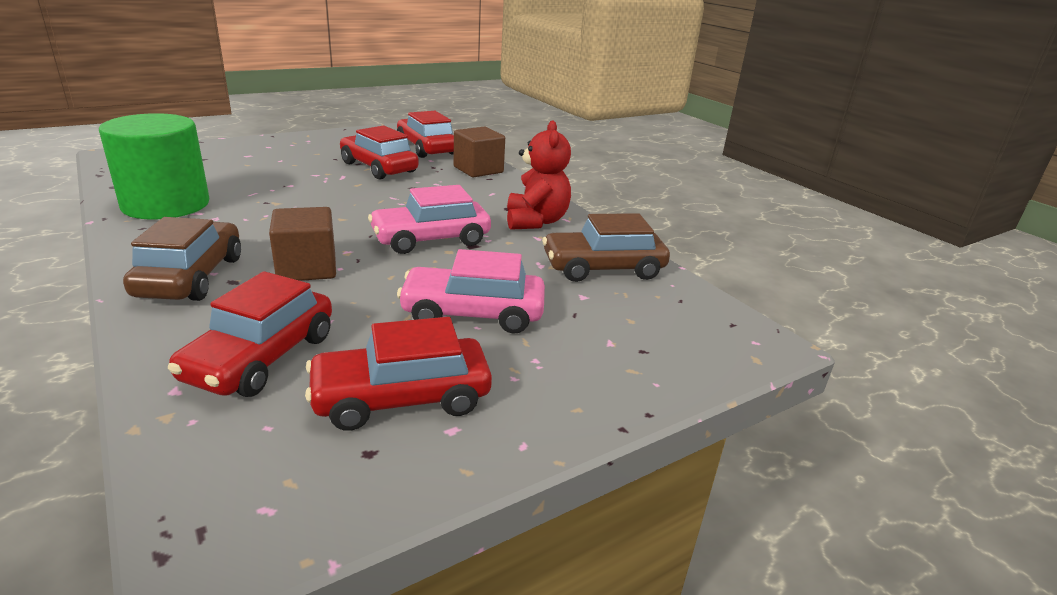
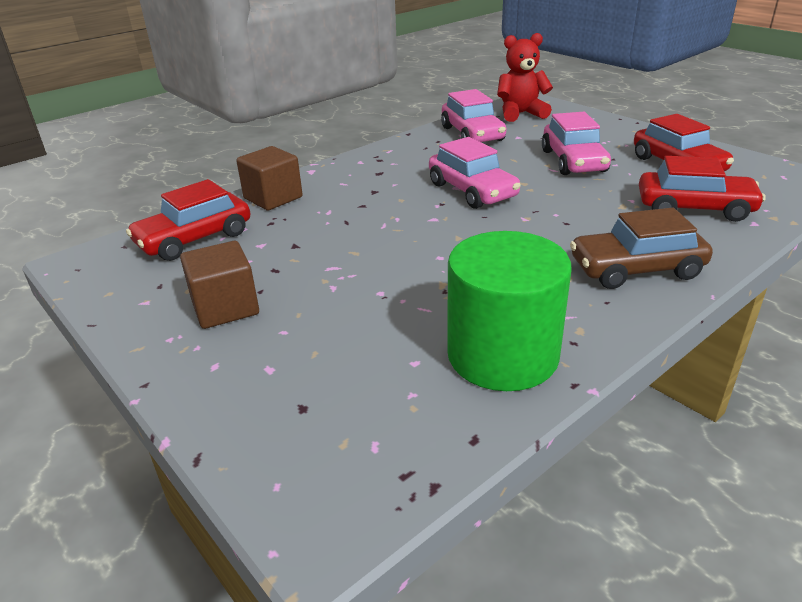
camera: 95 degrees left, 5 degrees up
(307, 268) = (570, 225): brown cube -> brown cube (225, 307)
(379, 167) = (288, 252): red car -> none
(536, 221) = (403, 159): red teddy bear -> red teddy bear (520, 114)
(603, 268) = (472, 134): brown car -> pink car

